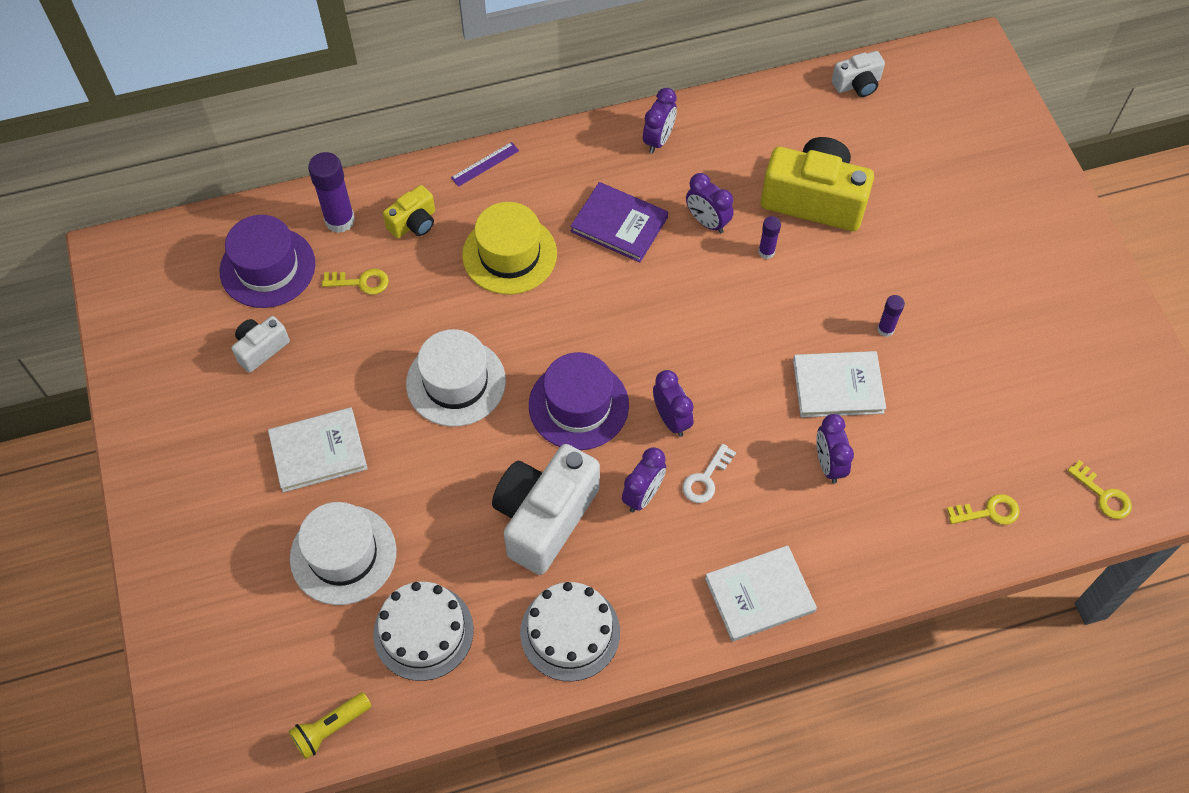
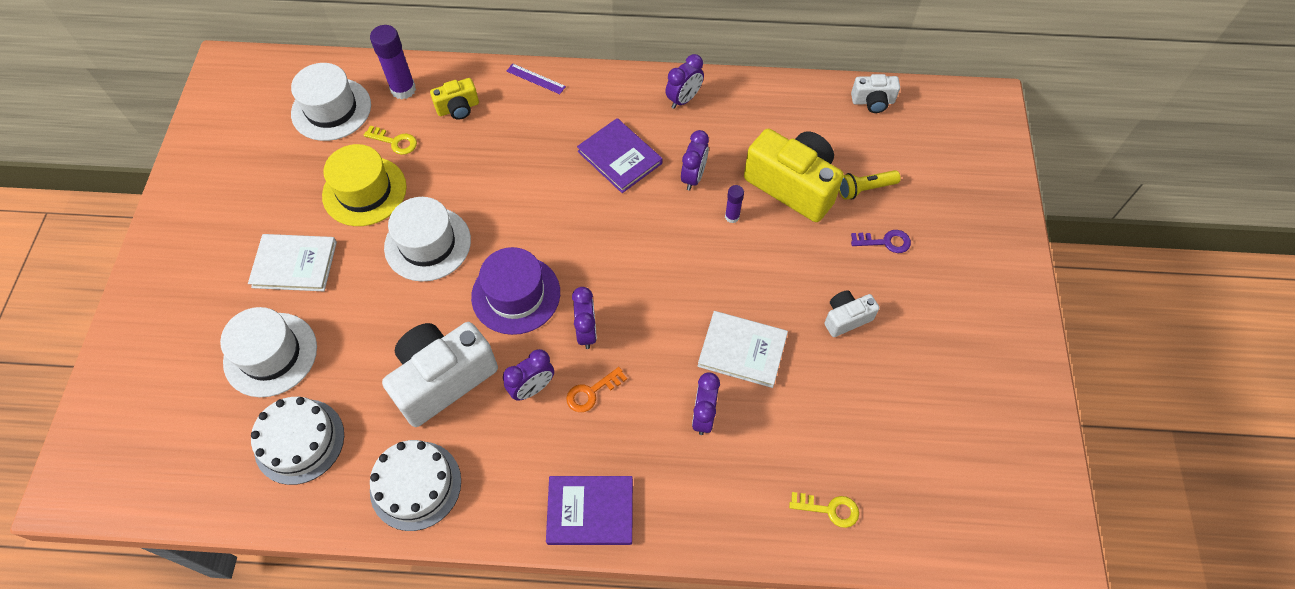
camera: 20 degrees right, 0 degrees up
(261, 349) = (294, 170): white camera -> white camera (846, 318)
(267, 267) = (331, 109): purple hat -> white hat
(330, 728) = (186, 496): yellow flashlight -> yellow flashlight (864, 189)
(485, 164) = (536, 79): purple ruler -> purple ruler turned 45 degrees clockwise
(509, 254) = (520, 155): yellow hat -> yellow hat (364, 191)
(706, 478) = (591, 392): white key -> orange key
(707, 222) = (693, 177): purple clock -> purple clock turned 135 degrees counterclockwise
(759, 595) = (590, 511): white book -> purple book
(885, 329) = (806, 314): purple glue stick -> none
(931, 230) = (885, 242): none -> purple key
(1103, 495) = (945, 531): yellow key -> none

